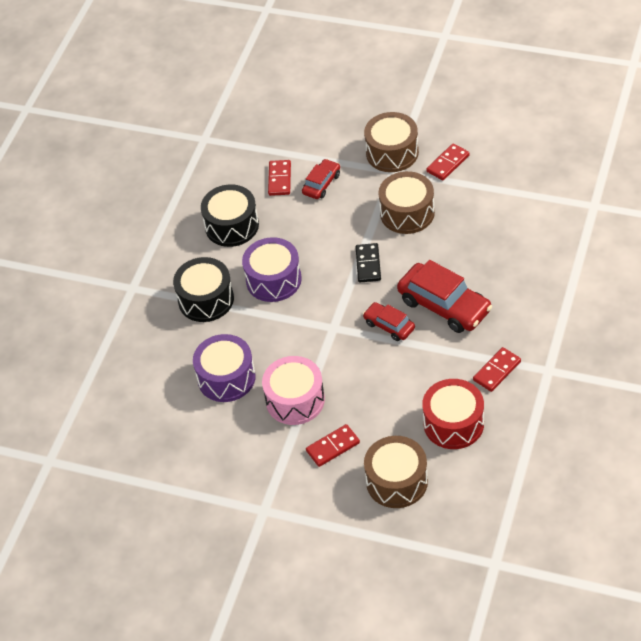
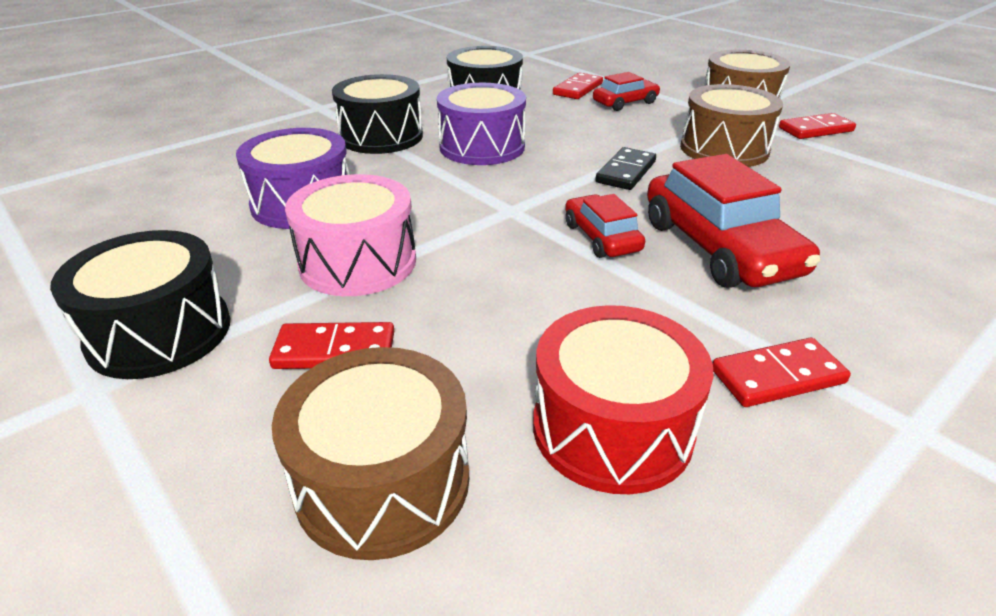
camera: 25 degrees right, 15 degrees down
(256, 477) = (159, 333): none -> black drum

